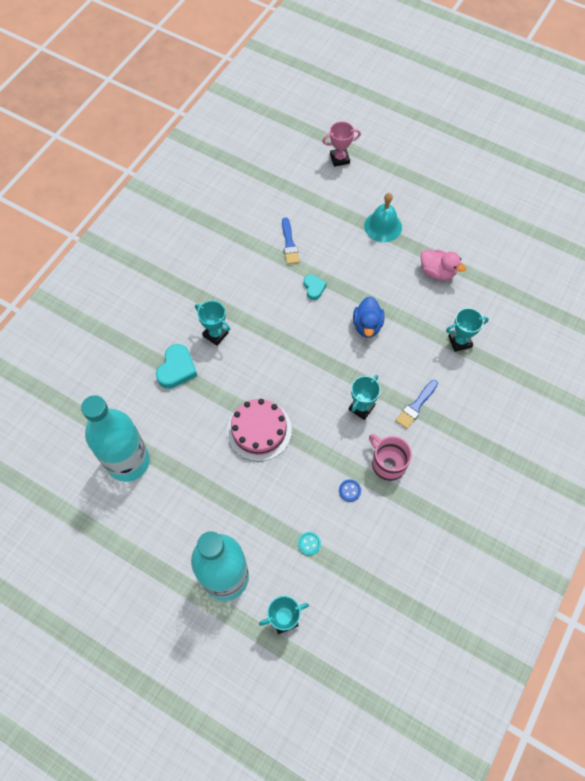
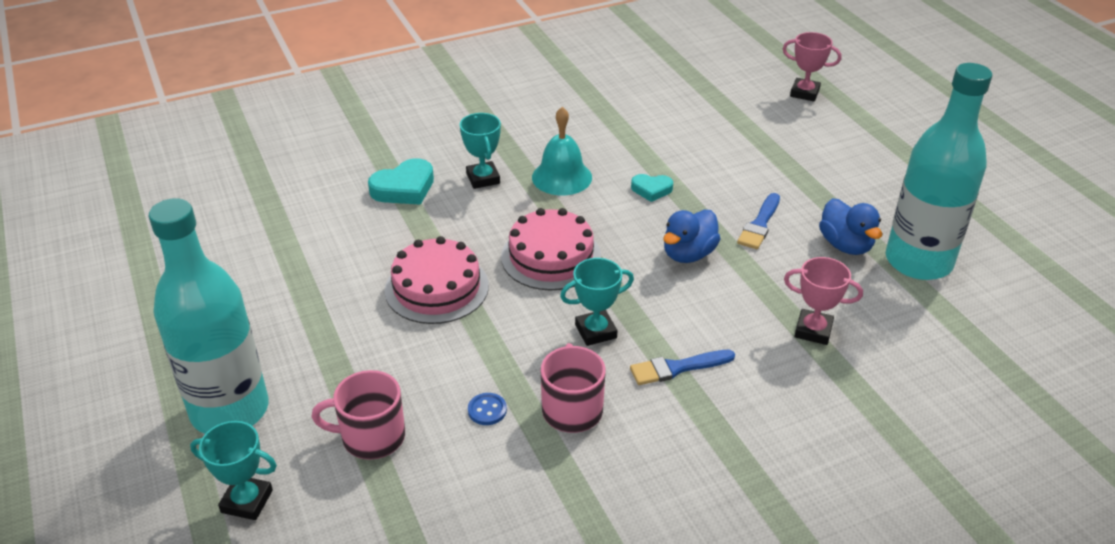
camera: 35 degrees right, 25 degrees down
(128, 461) = (256, 241): turquoise bottle -> turquoise bottle (918, 261)
(289, 244) = (661, 140): blue brush -> blue brush (759, 225)
(300, 370) = (551, 257): none -> pink cake
(309, 543) = (371, 437): turquoise button -> pink mug
(314, 288) = (651, 190): turquoise heart -> turquoise heart turned 75 degrees clockwise
(383, 226) = (806, 172): turquoise bell -> turquoise bell (562, 177)
(437, 272) = (845, 245): pink duck -> blue duck
(460, 341) = (813, 330): turquoise trophy -> pink trophy

